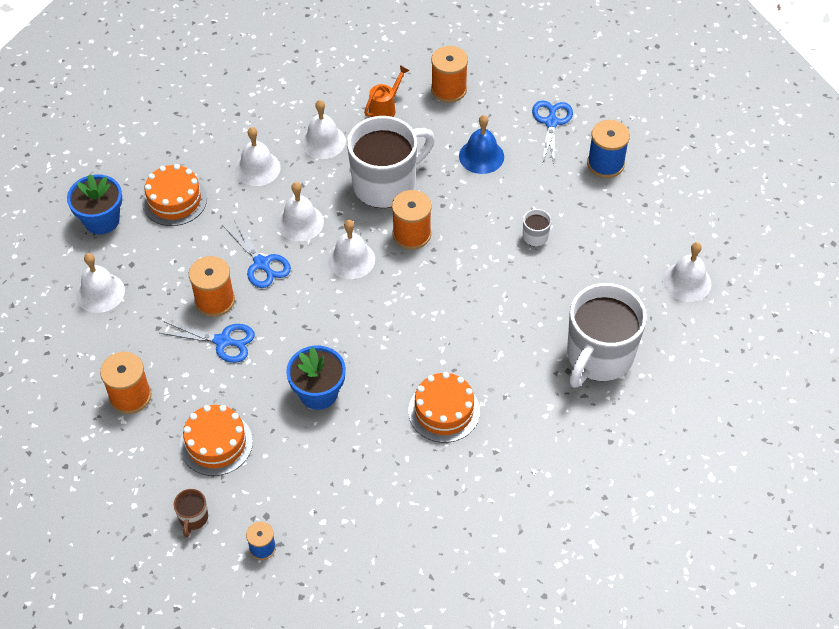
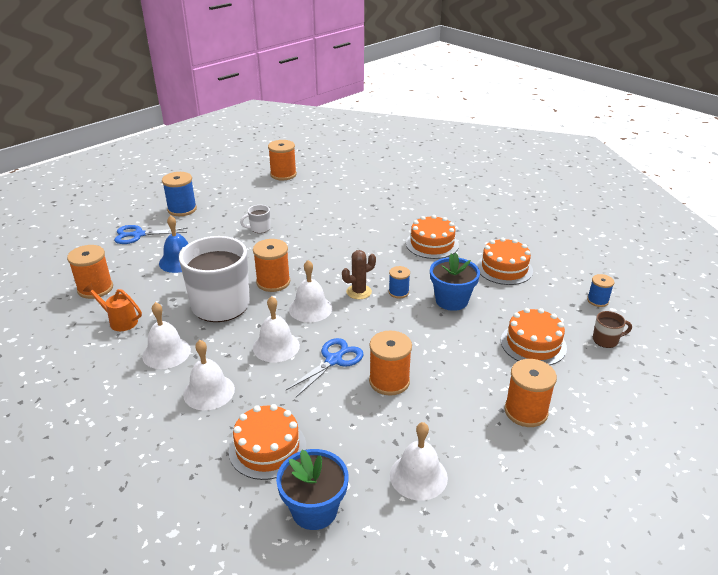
camera: 105 degrees left, 20 degrees down
(223, 341) = (432, 364): blue scissors -> none
(352, 346) = (398, 292): none -> blue spool
(362, 473) = (504, 268): none -> orange cake
(366, 308) = (359, 292): none -> brown cactus
(598, 357) = (356, 196): white mug -> none
(687, 282) = (283, 174): white bell -> orange spool

